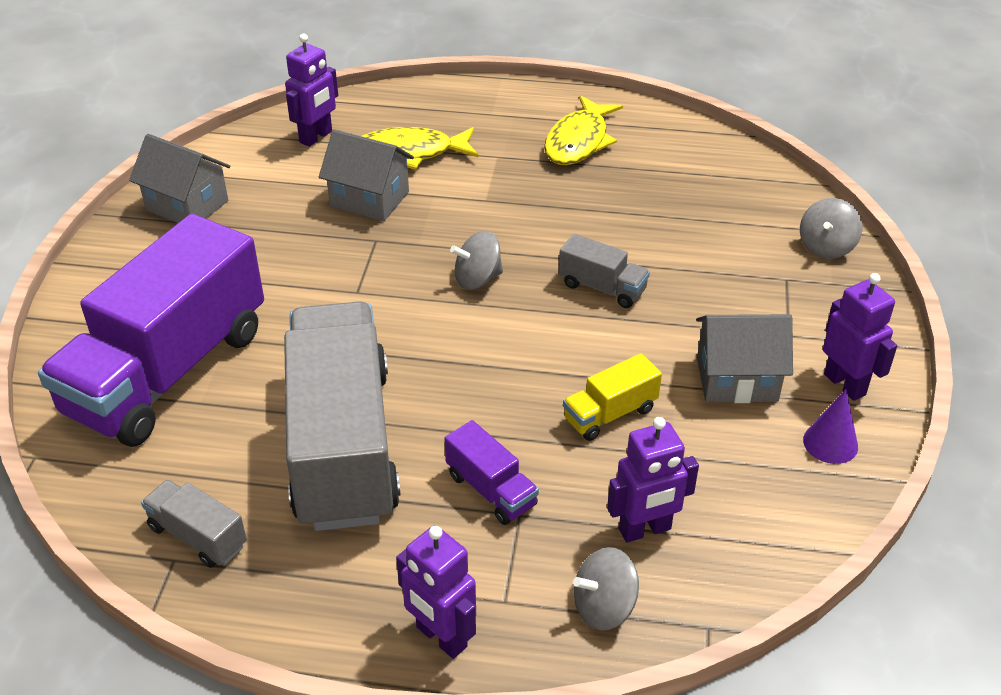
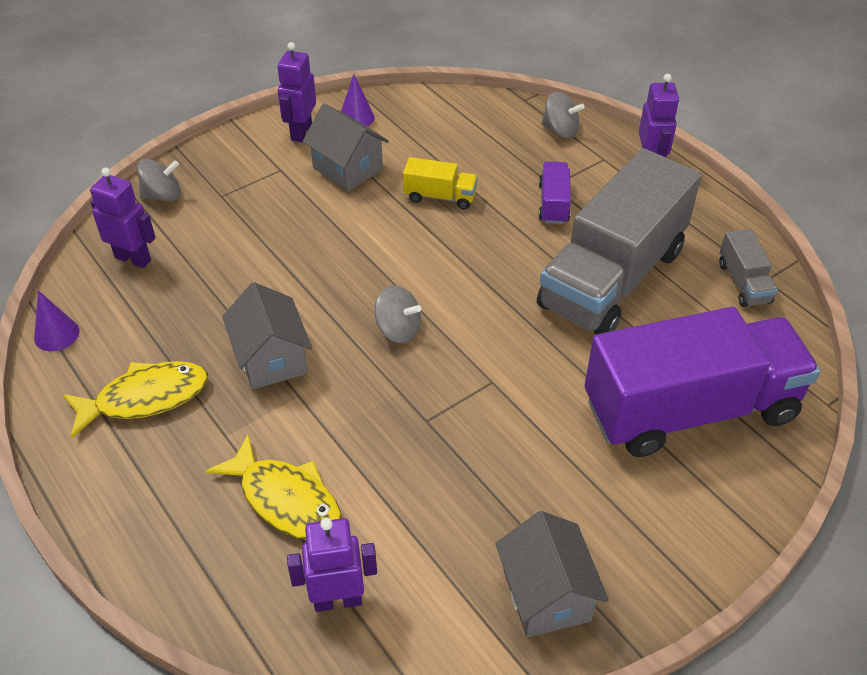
camera: 135 degrees left, 5 degrees up
(369, 199) = (383, 469): grey house -> grey house (271, 359)
(602, 287) = (330, 266): grey truck -> none
(645, 530) = (500, 142): purple robot -> purple robot (133, 258)
(698, 133) = (56, 334): none -> purple cone

